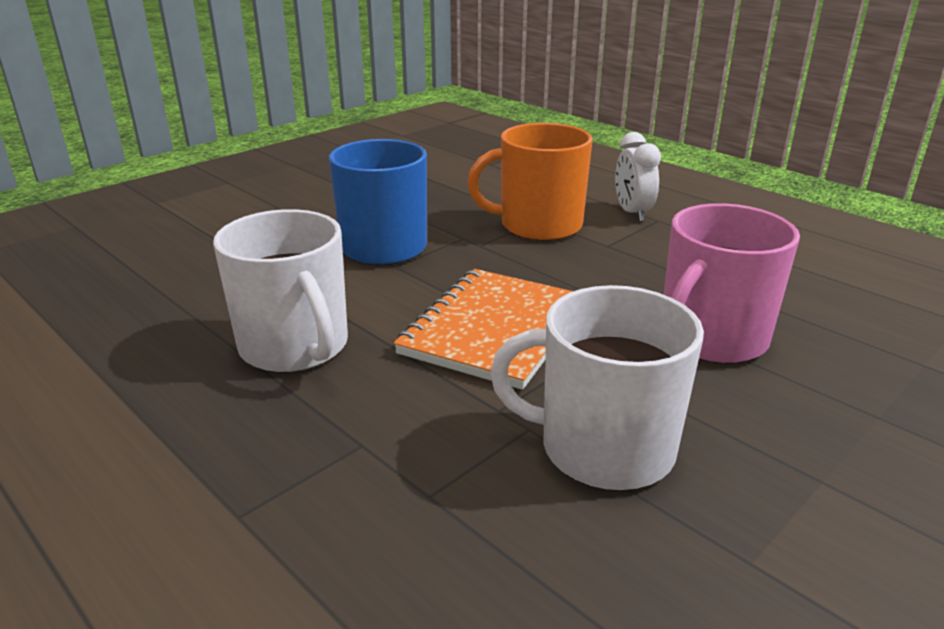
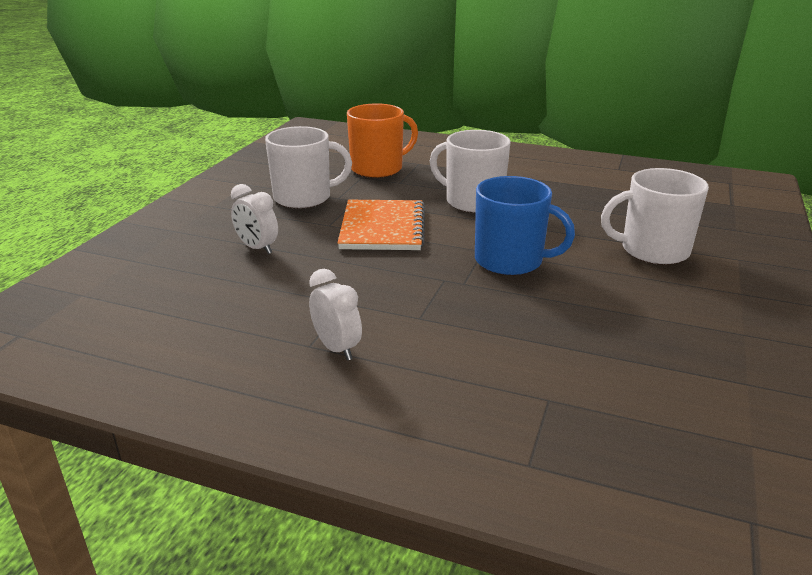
camera: 155 degrees right, 0 degrees up
(214, 225) = (653, 250): none -> white mug
(538, 225) = (414, 309): orange mug -> orange mug (378, 168)
(711, 338) = (257, 248): pink mug -> white clock

